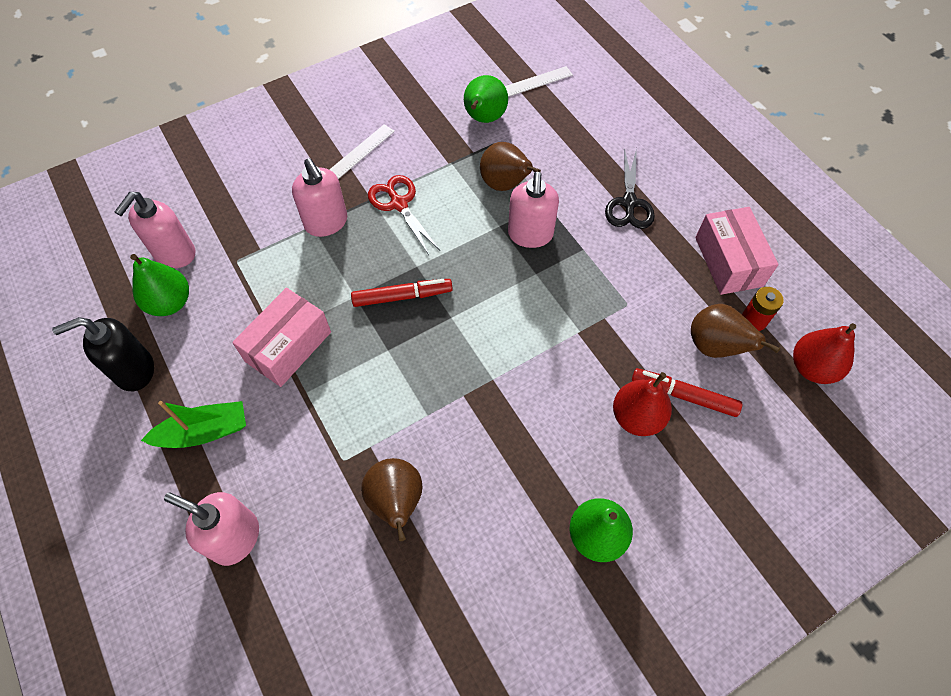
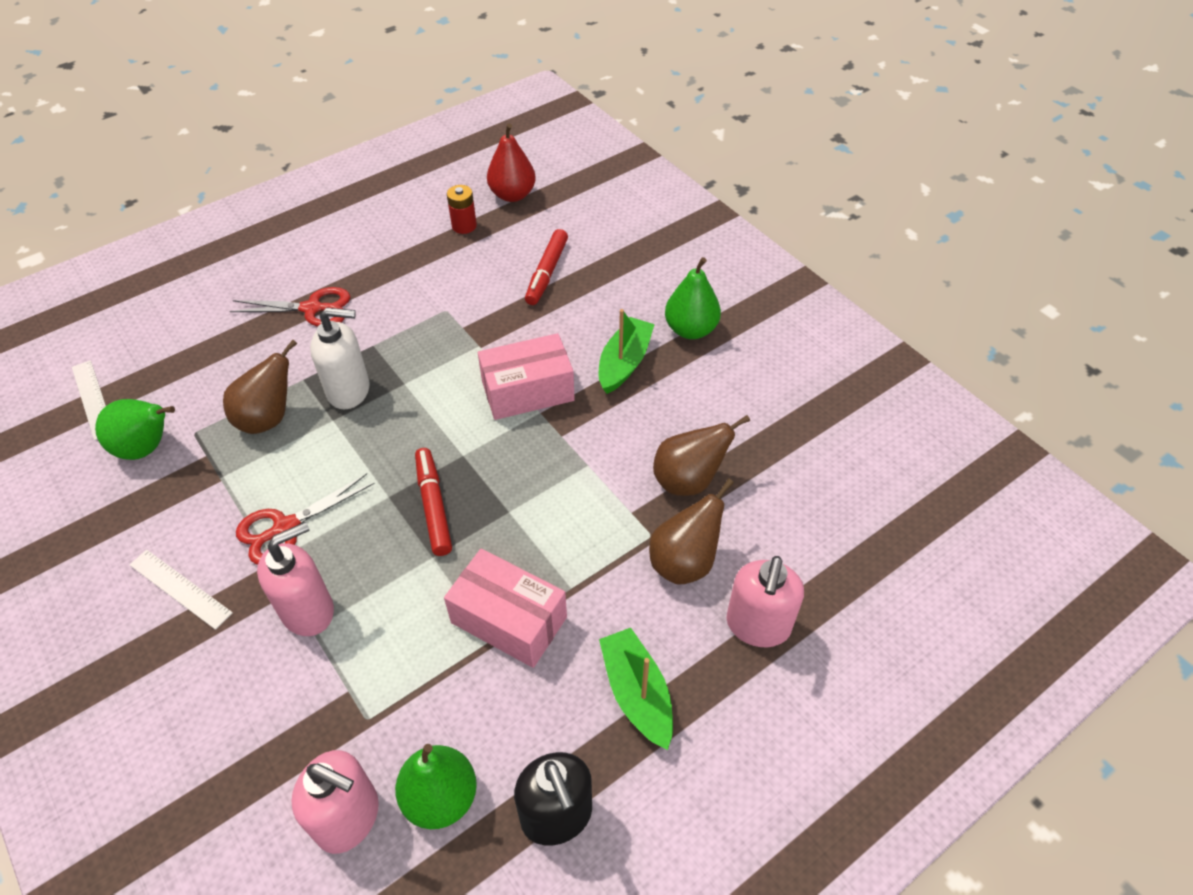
camera: 95 degrees left, 10 degrees down
(530, 235) = (349, 390): pink soap dispenser -> white soap dispenser
(550, 460) = (624, 363): none -> green boat
(629, 203) = (312, 308): black scissors -> red scissors
(637, 417) = (572, 304): red pear -> none
(715, 347) = (494, 251): brown pear -> brown pear (684, 562)
(728, 261) = (396, 238): pink box -> pink box (528, 391)

